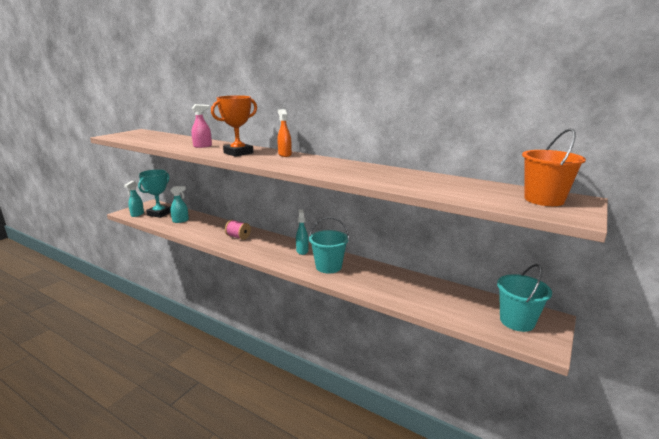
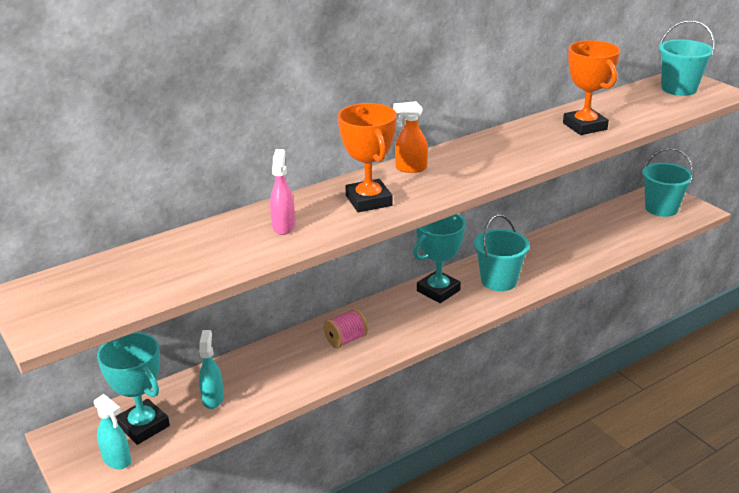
camera: 65 degrees left, 10 degrees up
(302, 251) = (438, 290): turquoise spray bottle -> turquoise trophy
(401, 179) = (584, 126): none -> orange trophy
(544, 200) = (679, 89): orange bucket -> turquoise bucket

